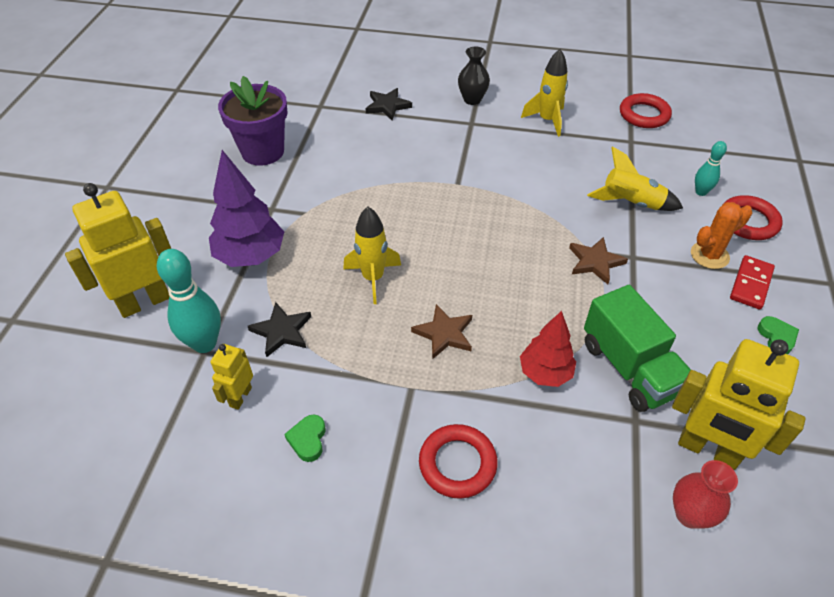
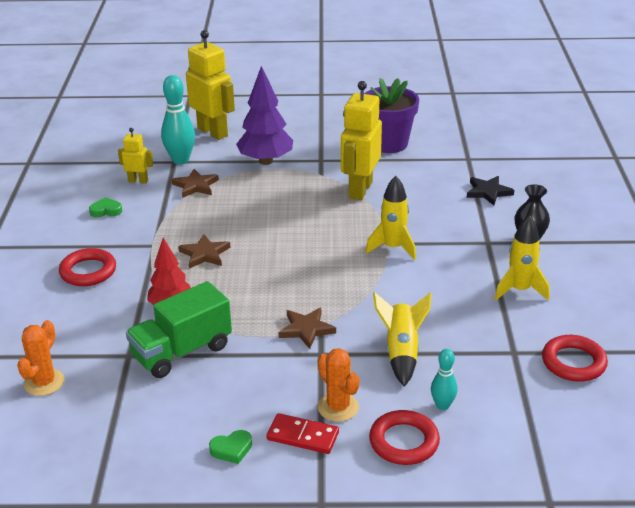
camera: 80 degrees right, 15 degrees down
(282, 331) = (195, 186): black star -> brown star
(373, 278) = (256, 215): yellow rocket -> yellow rocket (393, 248)
(690, 514) = (44, 382): red vase -> orange cactus
(708, 450) = (101, 395): yellow robot -> yellow robot (360, 190)

